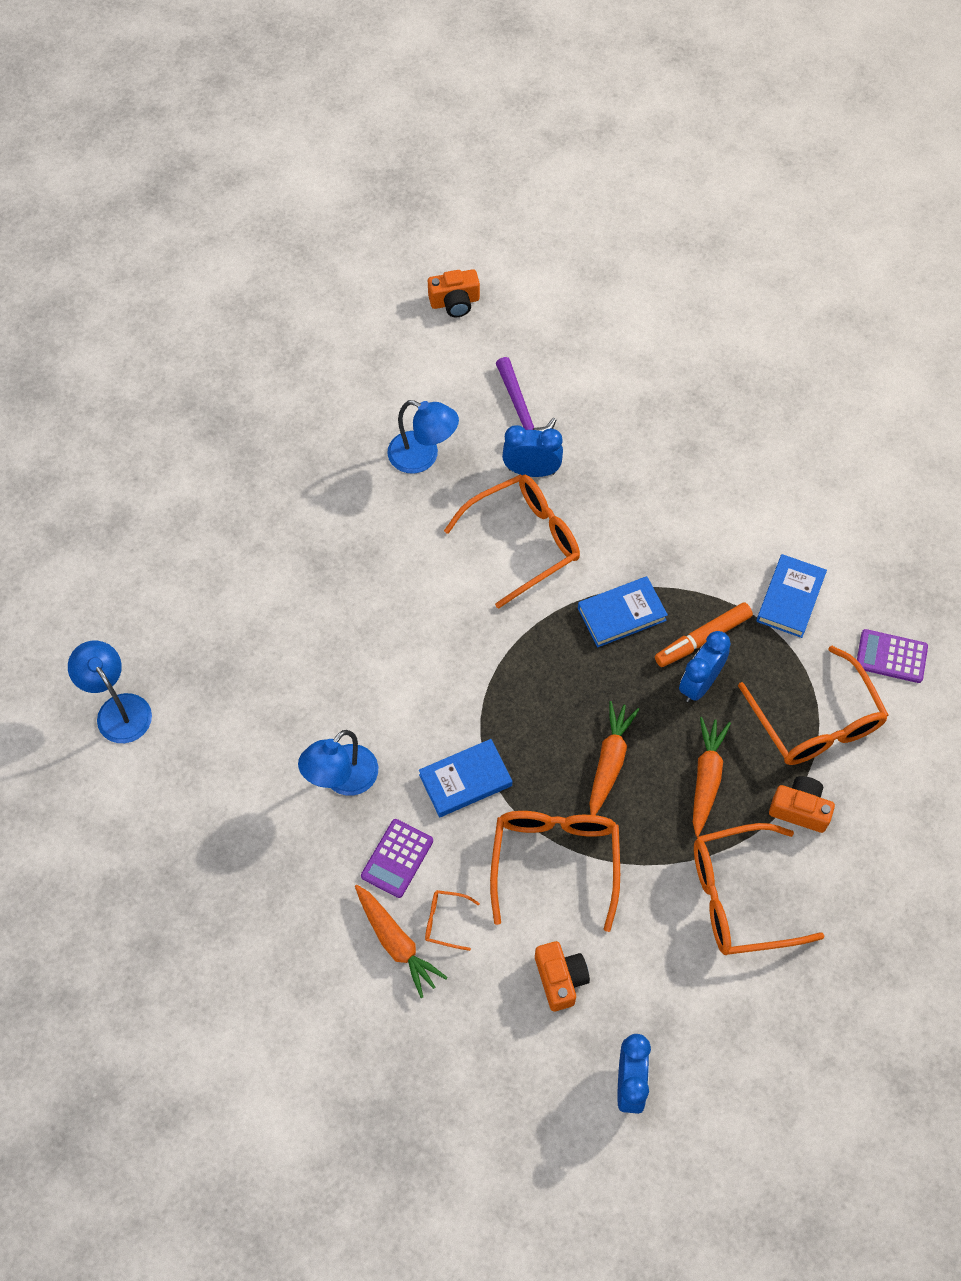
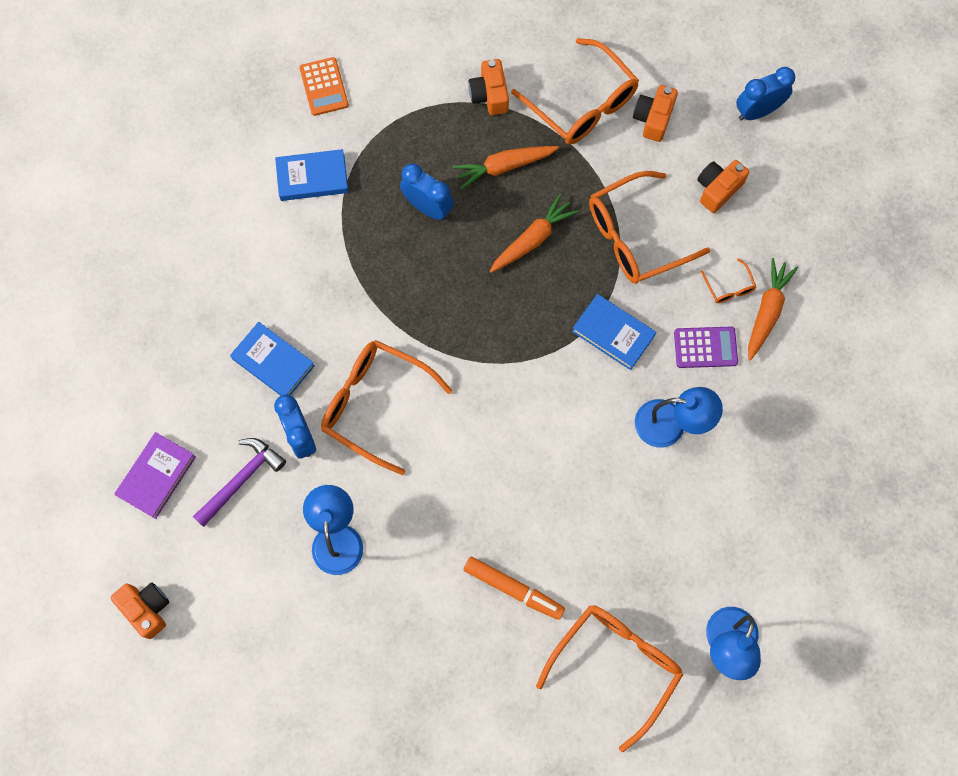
camera: 120 degrees left, 10 degrees up
(563, 353) = (157, 476): none -> purple book
(609, 761) = (532, 239): orange carrot -> orange carrot turned 150 degrees clockwise
(621, 614) = (399, 293): blue book -> blue book (273, 362)
(682, 962) = (653, 119): none -> orange camera
(699, 684) = (428, 207): blue clock -> blue clock turned 150 degrees counterclockwise
(702, 639) = (387, 223): orange marker -> orange marker (513, 589)
(816, 722) = (411, 114): orange glasses -> orange glasses (616, 665)
(891, 656) = (324, 87): purple calculator -> orange calculator

